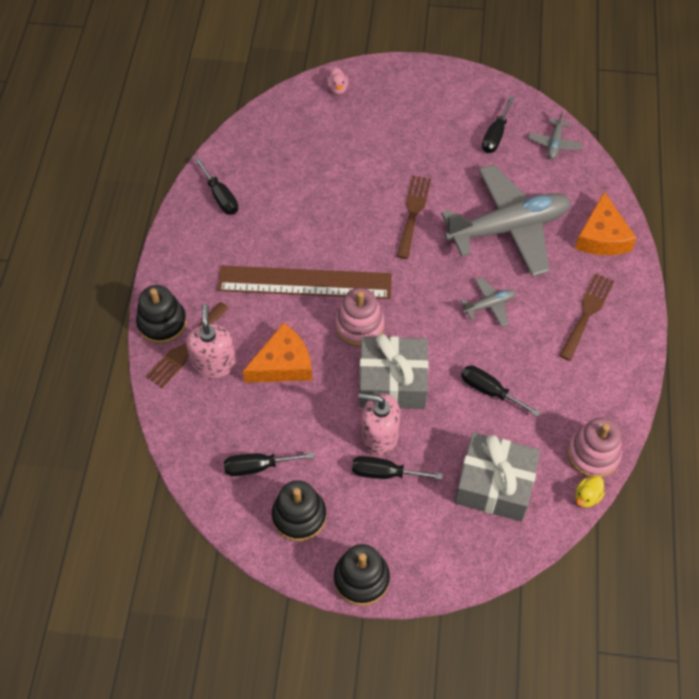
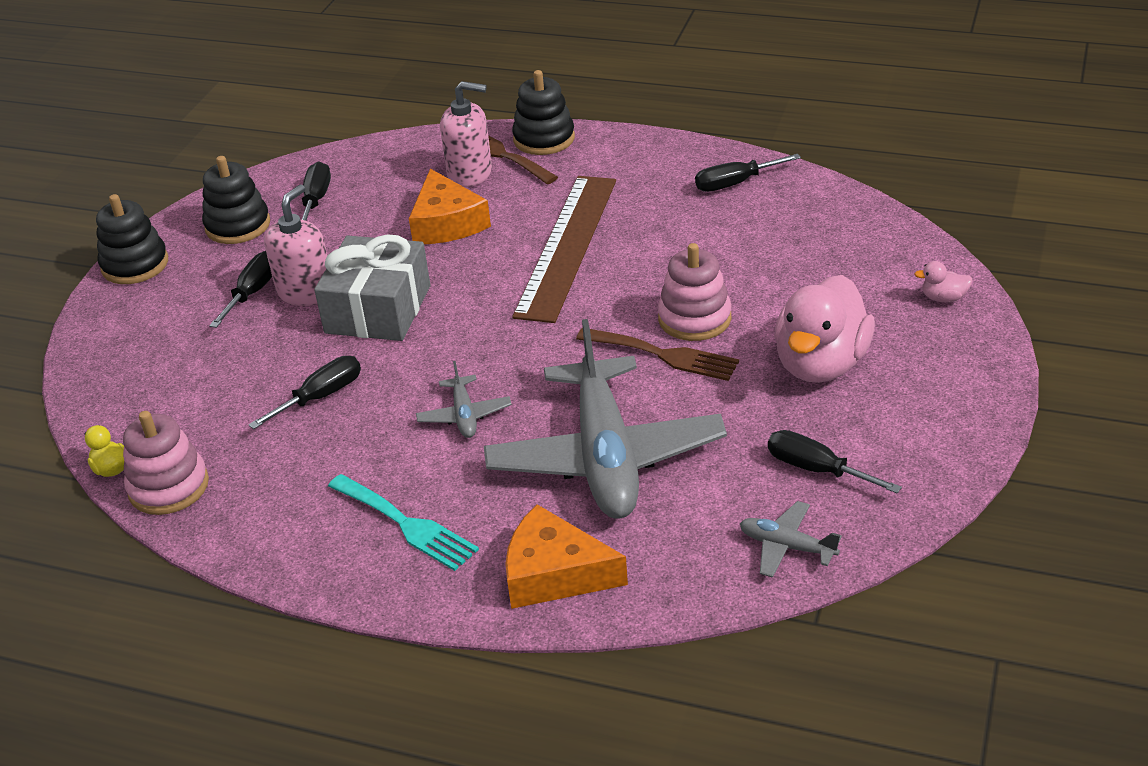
camera: 105 degrees right, 20 degrees down
(359, 325) = (478, 288): pink stacking toy -> pink stacking toy (694, 318)
(408, 139) = (821, 364): none -> pink duck
(494, 485) = (182, 383): grey gift -> none
(587, 313) = (406, 524): brown fork -> turquoise fork

